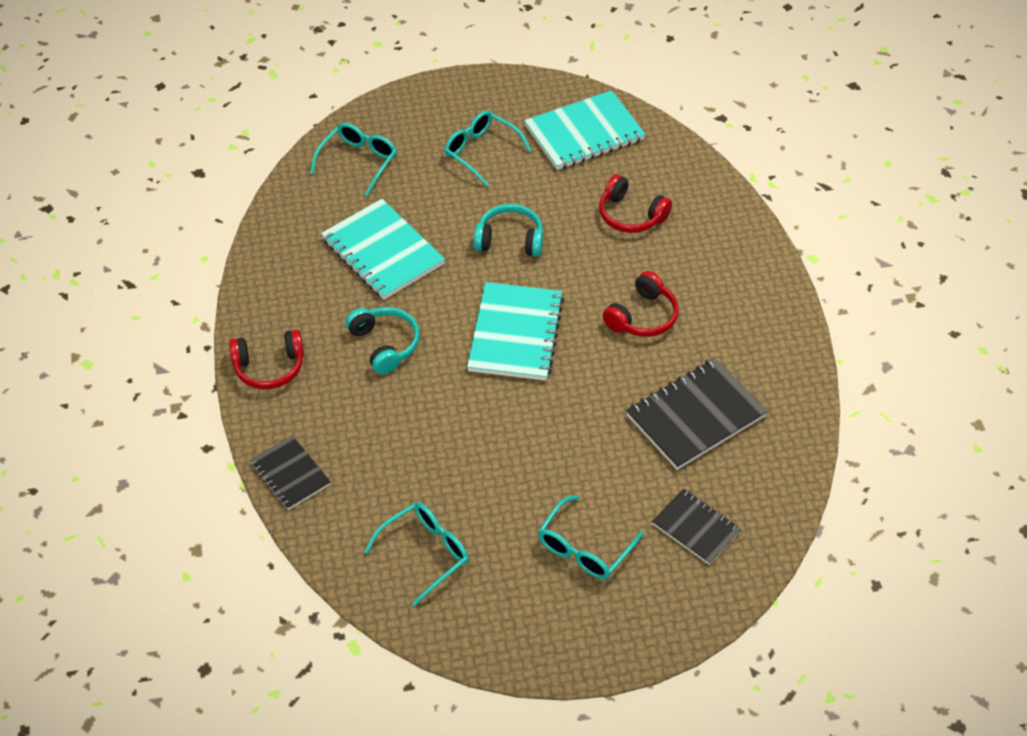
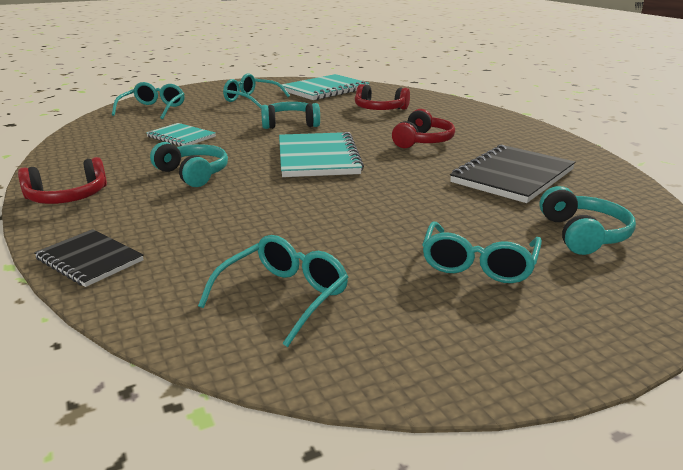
camera: 15 degrees left, 25 degrees down
(383, 252) = (181, 137): turquoise notebook -> turquoise notebook, size x0.60
(695, 528) = (583, 234): black notebook -> turquoise headphones

